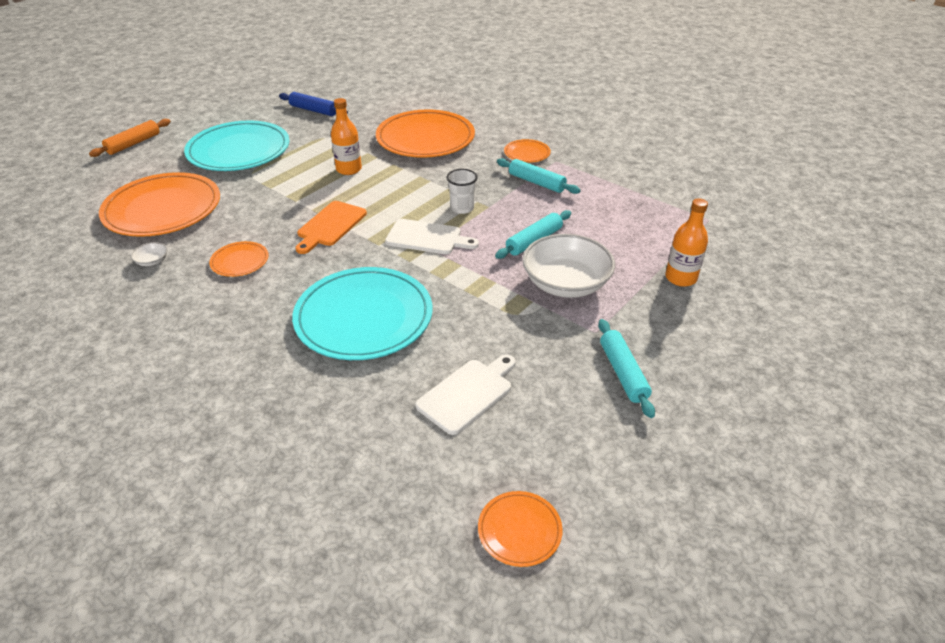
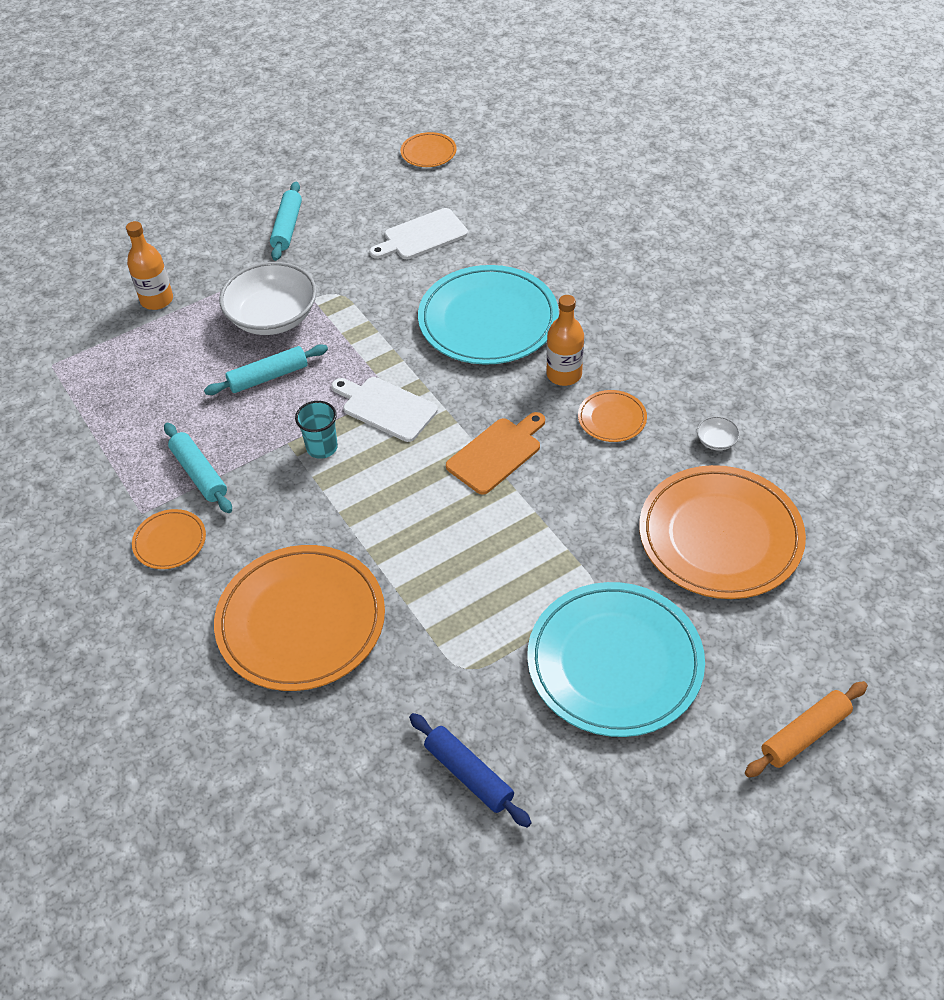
camera: 160 degrees left, 10 degrees up
(349, 169) = (446, 566): orange bottle -> orange bottle (564, 374)
(462, 208) = (322, 447): white cup -> turquoise cup

